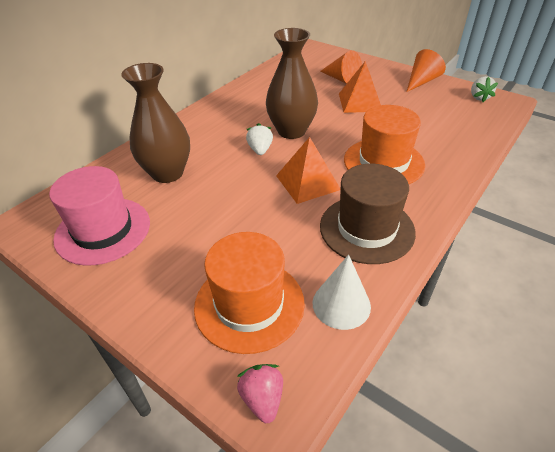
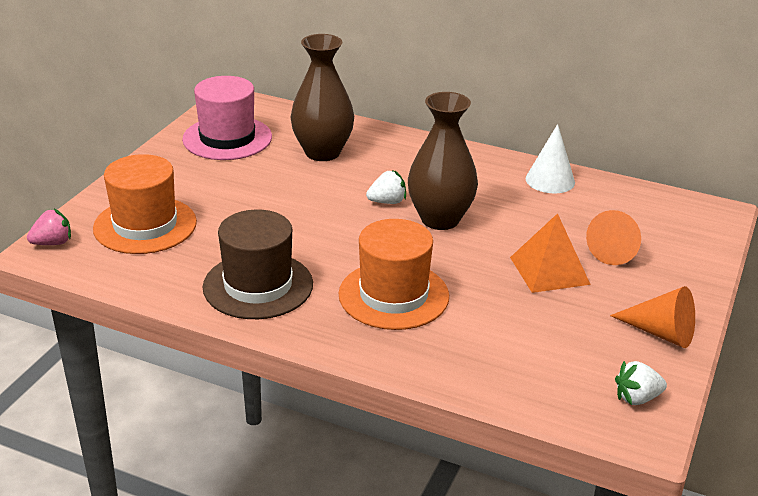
camera: 75 degrees right, 10 degrees down
(307, 182) = (332, 240): orange pyramid -> none
(341, 304) = (148, 274): white cone -> white cone (550, 180)

